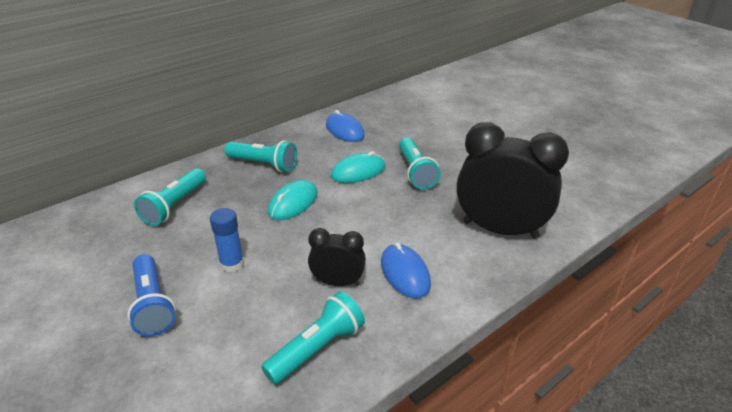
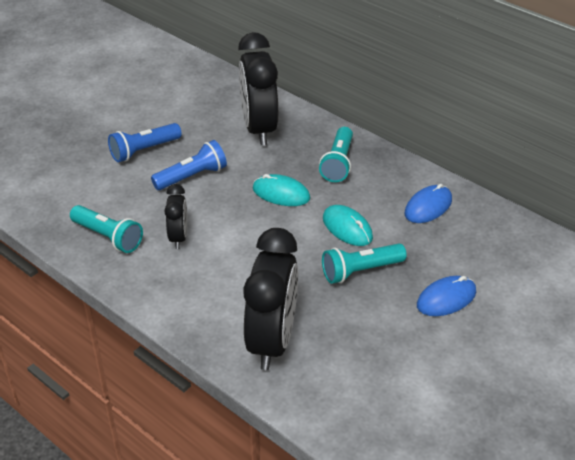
camera: 80 degrees right, 5 degrees up
(175, 206) = (259, 129): turquoise flashlight -> black clock
(232, 264) = (192, 176): blue glue stick -> blue flashlight
(405, 273) = (195, 276): blue mouse -> blue mouse (446, 298)

